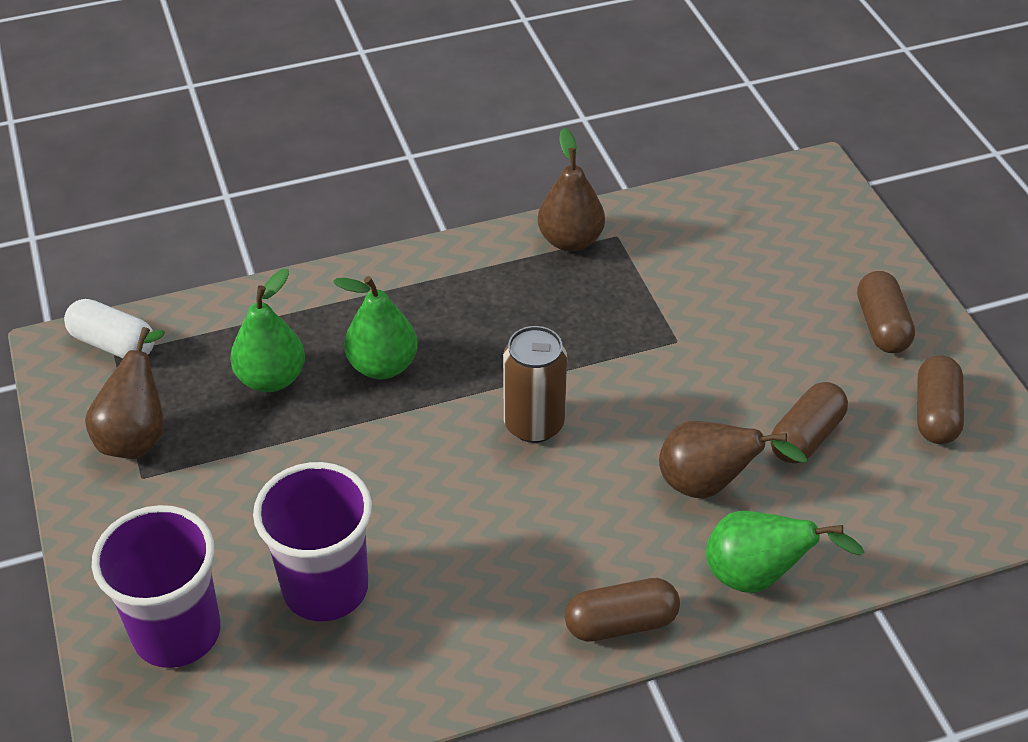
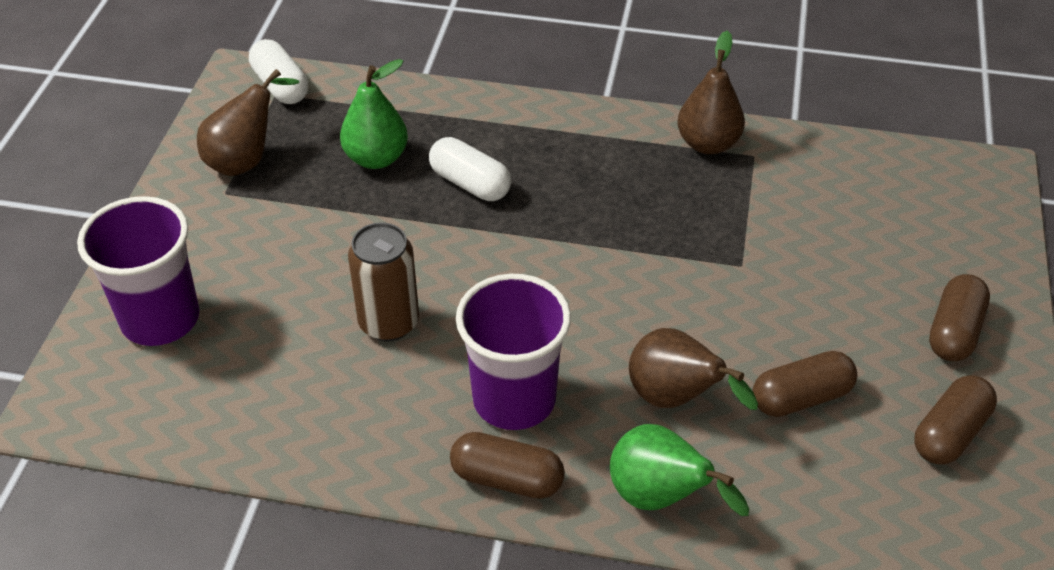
camera: 30 degrees right, 0 degrees up
(325, 588) = (292, 337): purple cup -> purple cup (514, 399)
(382, 366) = (470, 183): green pear -> white capsule
(534, 424) = (559, 281): brown can -> brown can (389, 322)

